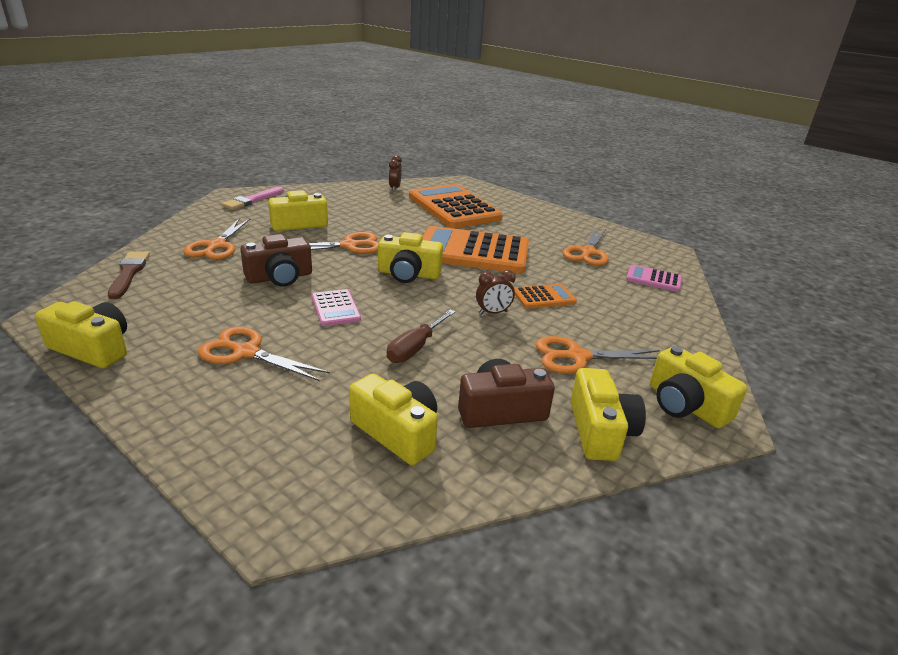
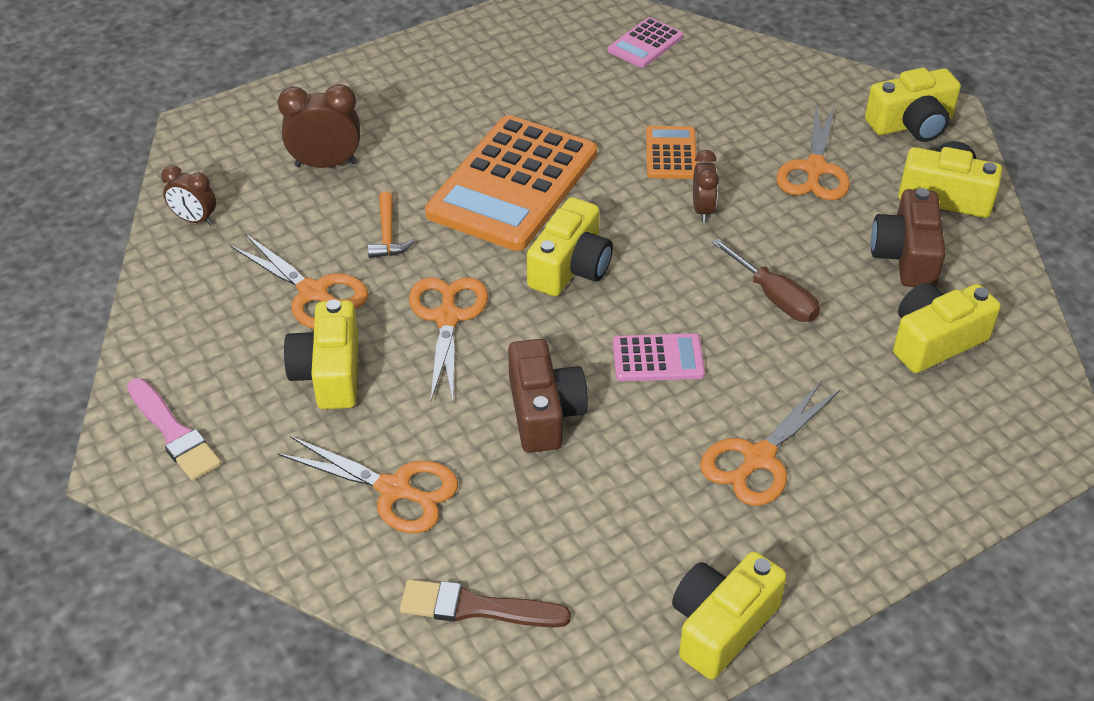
camera: 70 degrees left, 15 degrees up
(408, 226) = (388, 234): none -> orange hammer
(454, 207) = (326, 164): orange calculator -> brown clock
(587, 252) = (550, 73): orange scissors -> orange scissors (313, 293)

